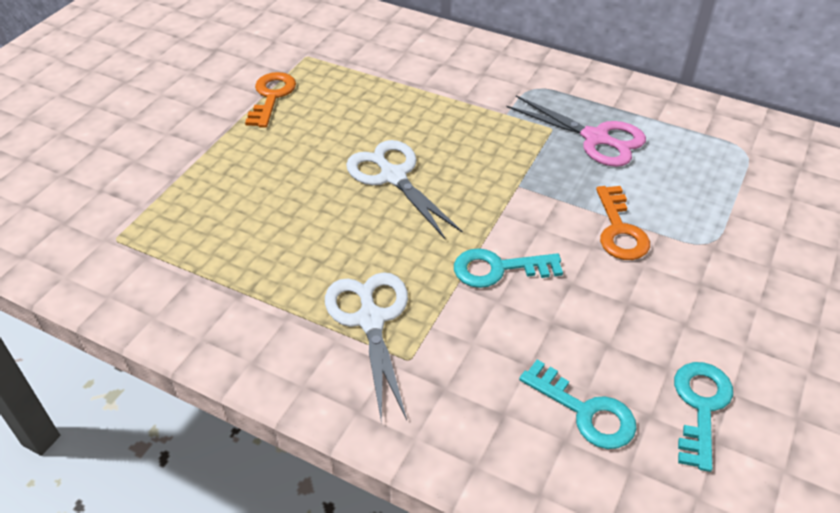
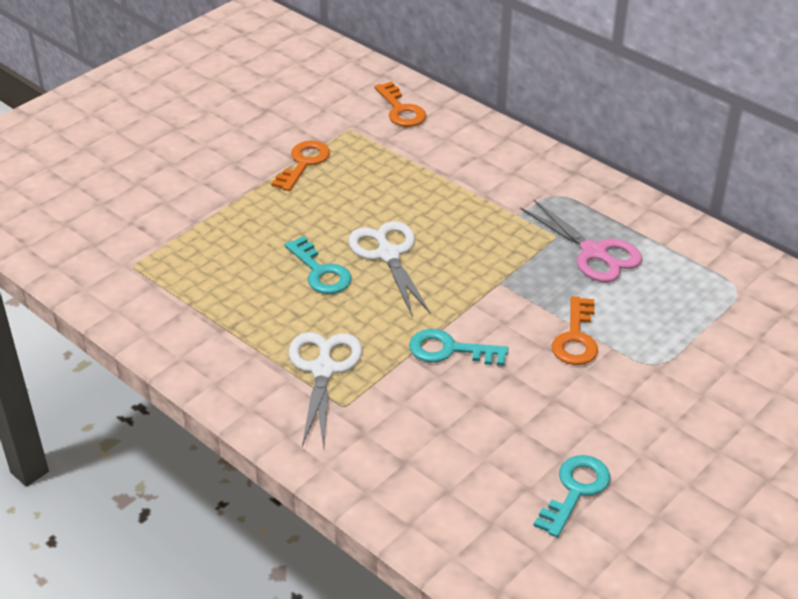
camera: 15 degrees right, 5 degrees down
(351, 30) = (401, 110): none -> orange key
(585, 411) = (474, 474): turquoise key -> turquoise key (320, 271)

